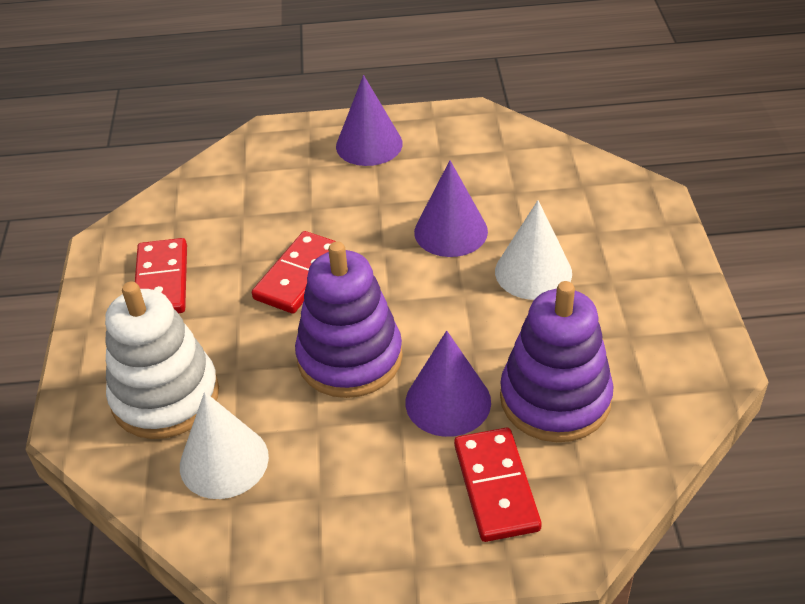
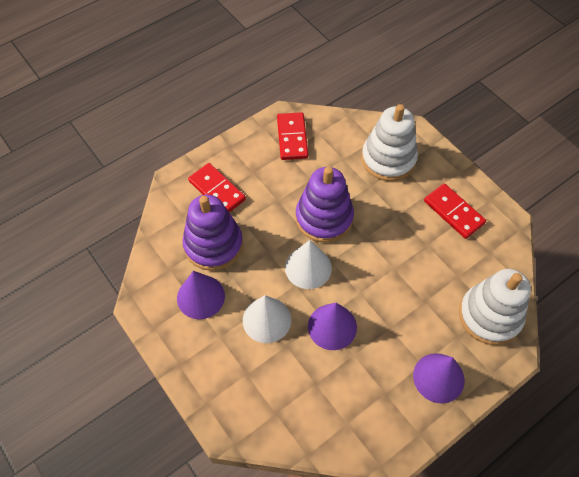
camera: 145 degrees right, 15 degrees up
(224, 461) = (337, 146): white cone -> white cone (308, 267)
(253, 167) = (489, 316): none -> white stacking toy
(299, 275) = (389, 251): red domino -> red domino (292, 138)
(448, 402) = (262, 218): purple cone -> purple cone (200, 297)

